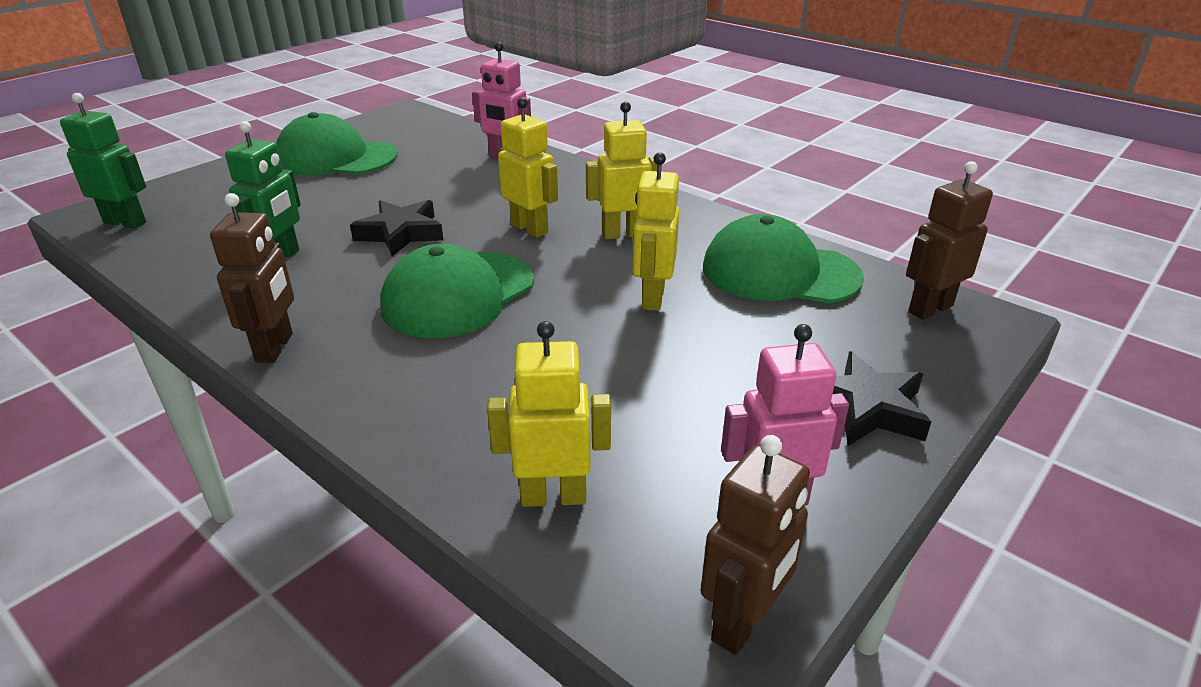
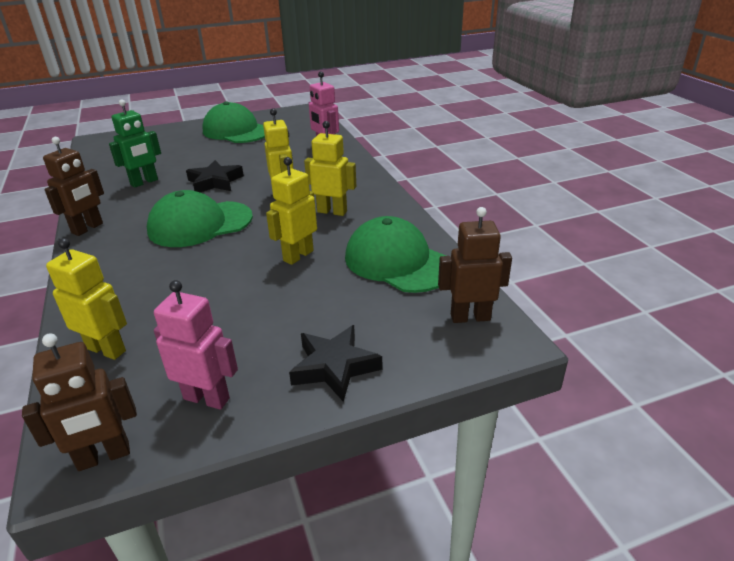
camera: 30 degrees right, 0 degrees up
(125, 222) = (105, 147): green robot -> none

